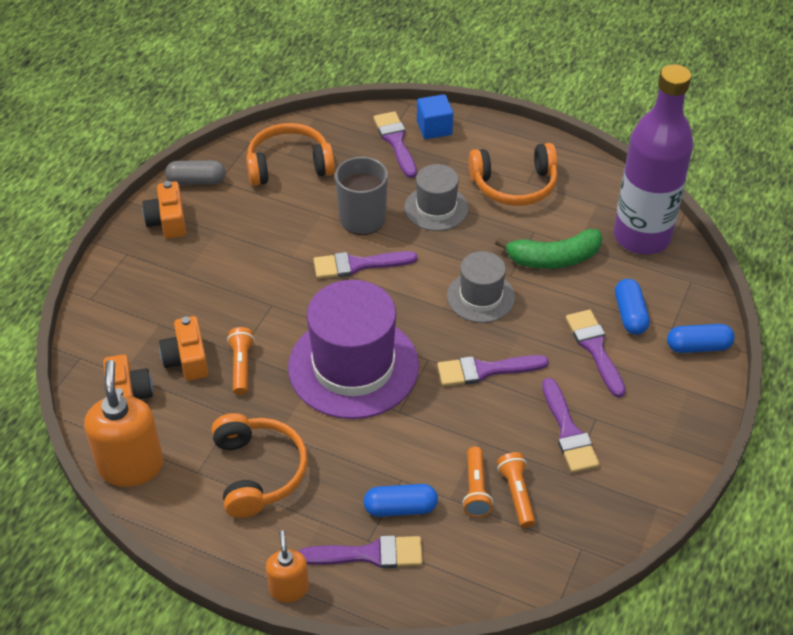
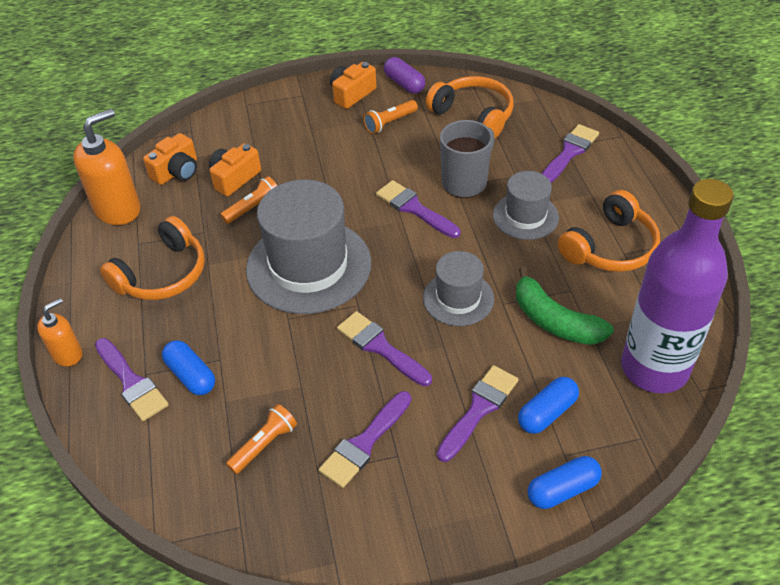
camera: 55 degrees right, 0 degrees up
(196, 181) = (404, 84): grey capsule -> purple capsule
(353, 366) = (308, 266): purple hat -> grey hat
(434, 128) = (613, 164): blue cube -> none
(476, 489) = (247, 413): orange flashlight -> orange flashlight (390, 123)
(514, 185) = (610, 247): orange headphones -> orange headphones turned 90 degrees counterclockwise
(698, 346) = (562, 490): blue capsule -> blue capsule turned 75 degrees counterclockwise

